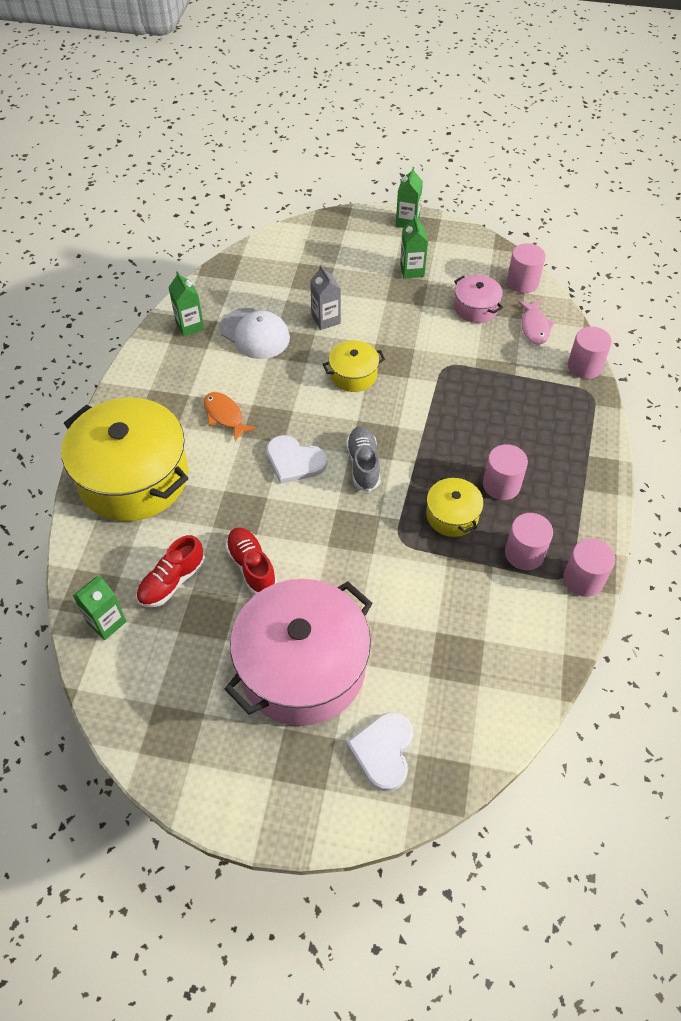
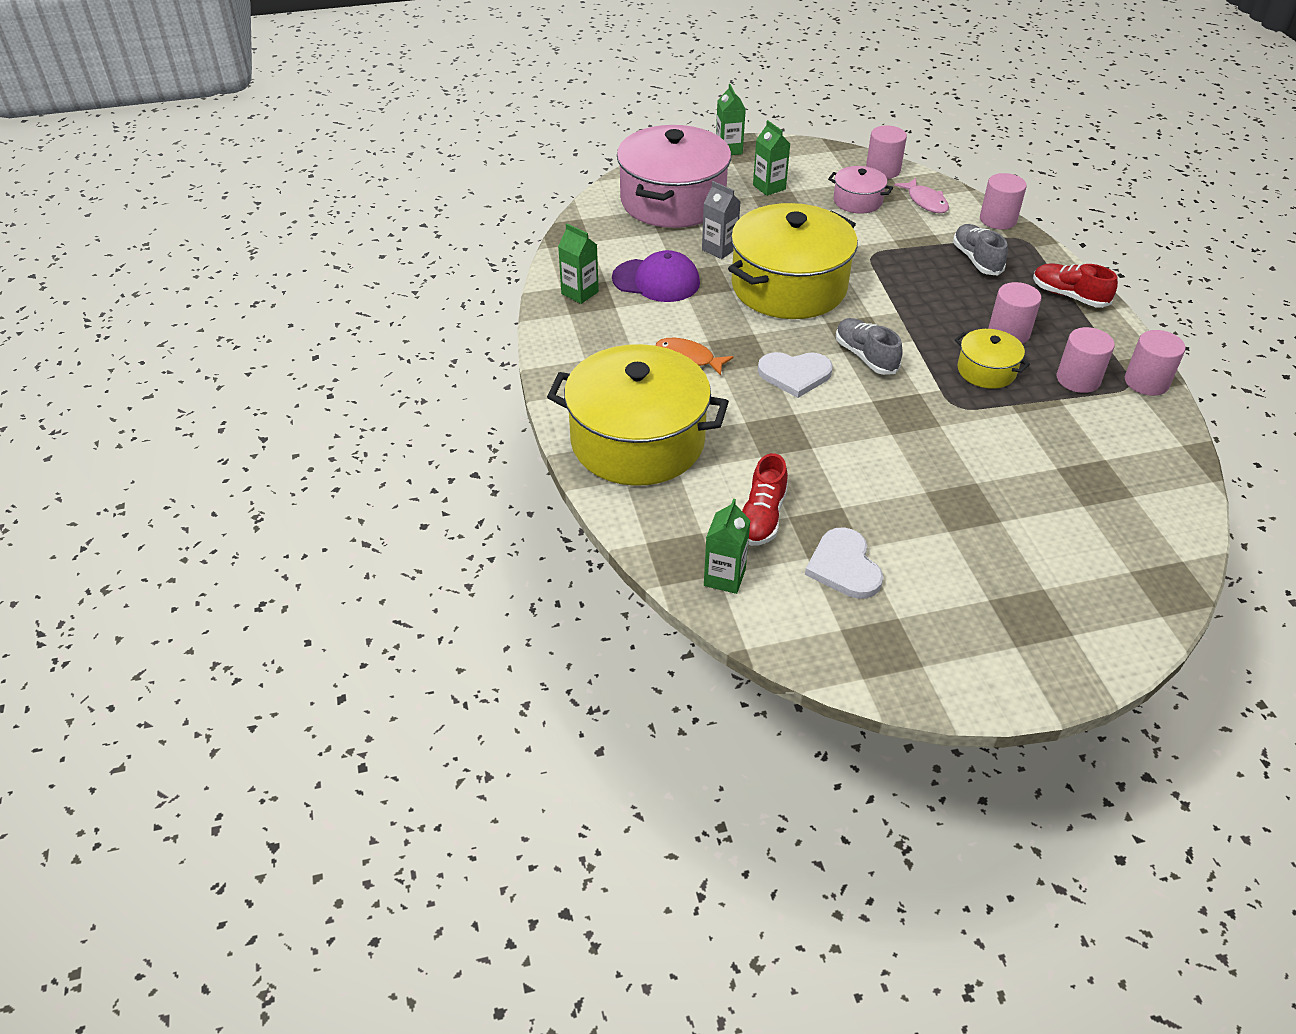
camera: 25 degrees left, 10 degrees down
(251, 567) = (832, 476): red shoe -> red shoe (1069, 296)
(255, 334) = (656, 281): white cap -> purple cap
(302, 667) = (959, 542): pink pot -> pink pot (673, 201)
(353, 375) = (789, 286): yellow pot -> yellow pot, size x2.15
(383, 751) = (1097, 581): white heart -> white heart (844, 566)
(532, 401) = (976, 260): none -> grey shoe

